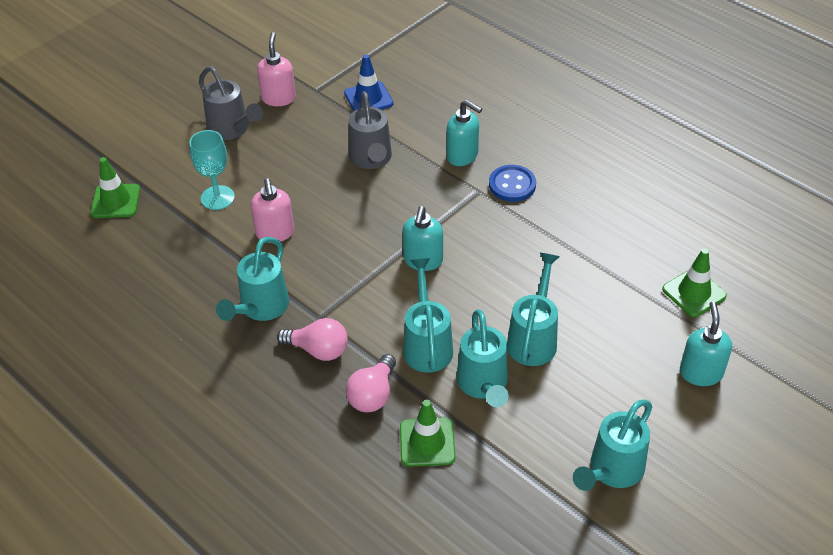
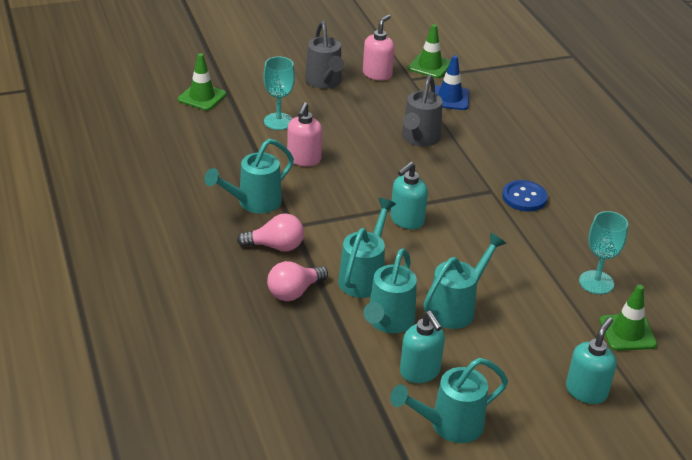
camera: 25 degrees right, 10 degrees down
(318, 350) = (276, 246): pink light bulb -> pink light bulb turned 45 degrees counterclockwise
(427, 442) = (311, 340): green traffic cone -> green traffic cone (430, 66)
(462, 156) = (497, 163): turquoise soap dispenser -> turquoise soap dispenser (420, 372)
(634, 251) = (596, 282): none -> turquoise goblet

